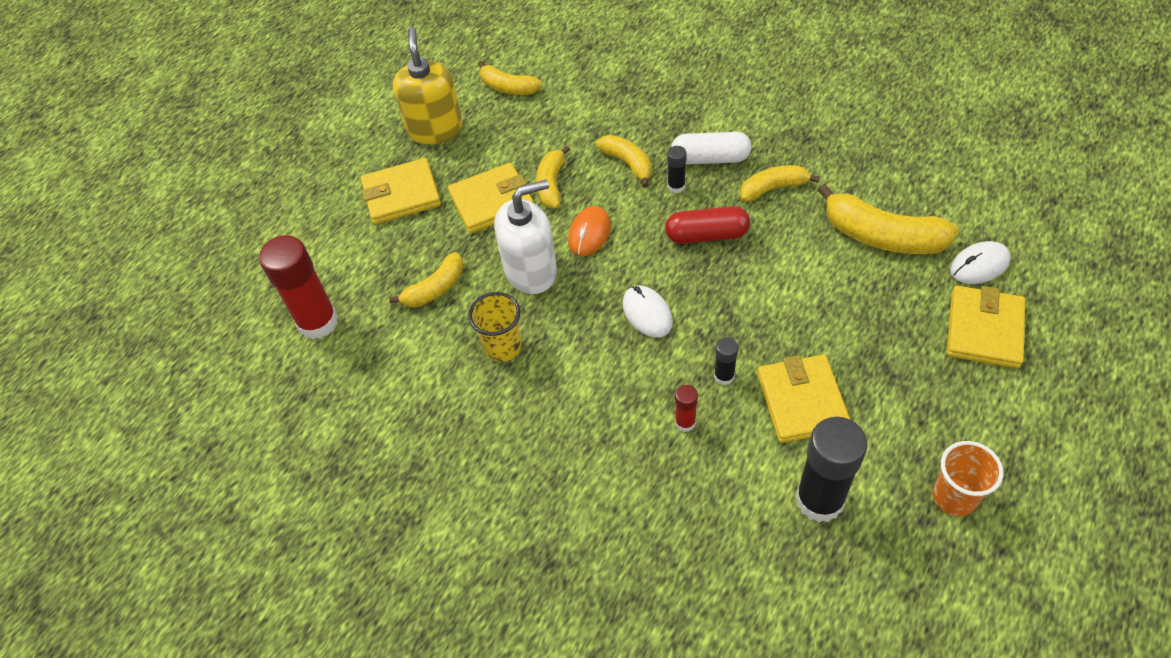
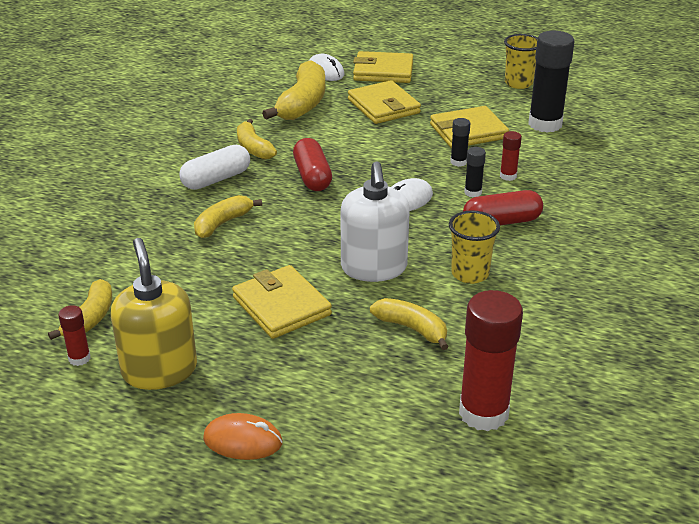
camera: 105 degrees left, 20 degrees down
(401, 195) = (276, 380): yellow wallet -> yellow wallet (383, 106)
(435, 129) = (159, 370): yellow soap dispenser -> yellow soap dispenser turned 90 degrees clockwise
(462, 86) = (79, 358): none -> red glue stick
(531, 271) = (374, 268): white soap dispenser -> white soap dispenser turned 150 degrees counterclockwise
(551, 184) = (253, 268): yellow banana -> none
(588, 394) = (501, 222): none -> red capsule
(589, 233) = (319, 238): orange mouse -> orange mouse (243, 441)
(676, 186) = (253, 195): black glue stick -> black glue stick (473, 192)
(710, 158) = (216, 179): white capsule -> white capsule turned 60 degrees clockwise
(954, 497) = (518, 83): orange cup -> yellow cup

